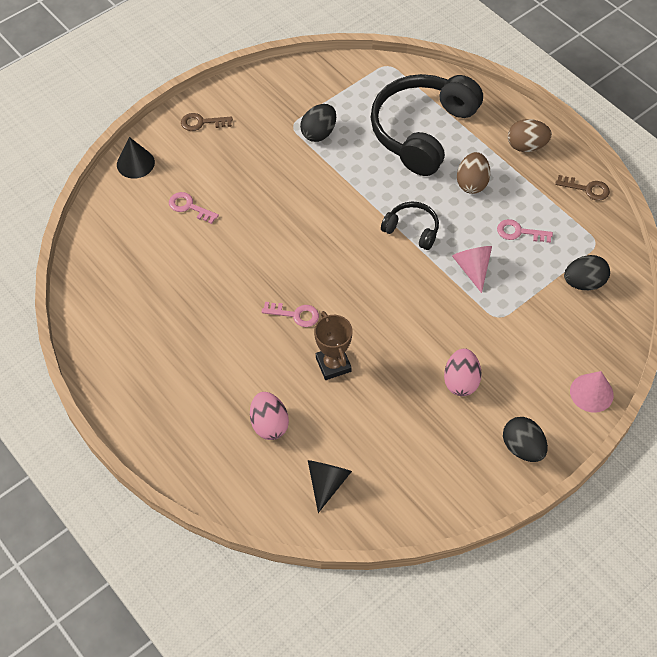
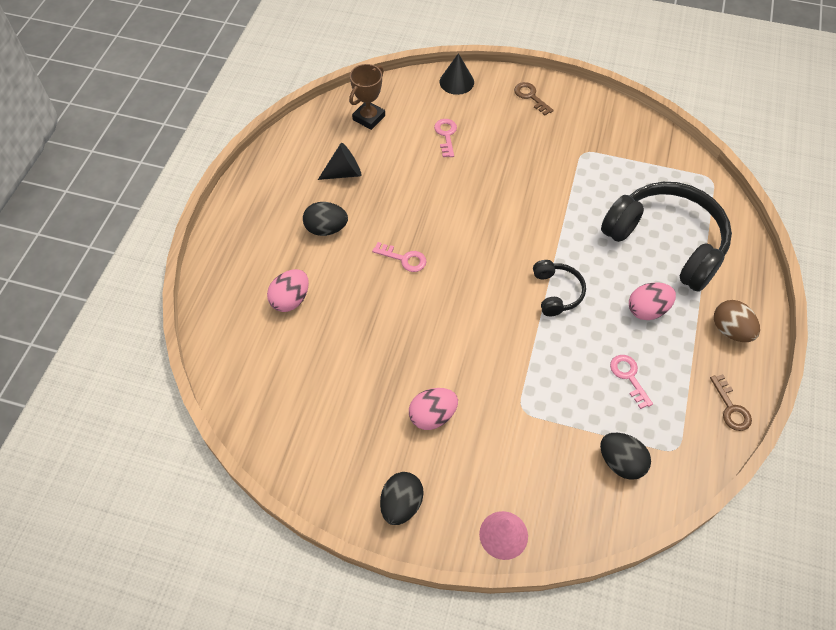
camera: 55 degrees right, 0 degrees up
(295, 315) = (404, 259): pink key -> pink key turned 45 degrees counterclockwise
(319, 133) = (593, 173): black egg -> black egg (326, 229)
(327, 482) = (265, 370): black cone -> black cone (344, 173)
(333, 364) = (377, 311): brown trophy -> brown trophy (369, 118)
(422, 131) = (666, 242): black headphones -> black headphones turned 45 degrees clockwise
(472, 183) = (647, 310): brown egg -> pink egg
(472, 268) = (556, 361): pink cone -> none

